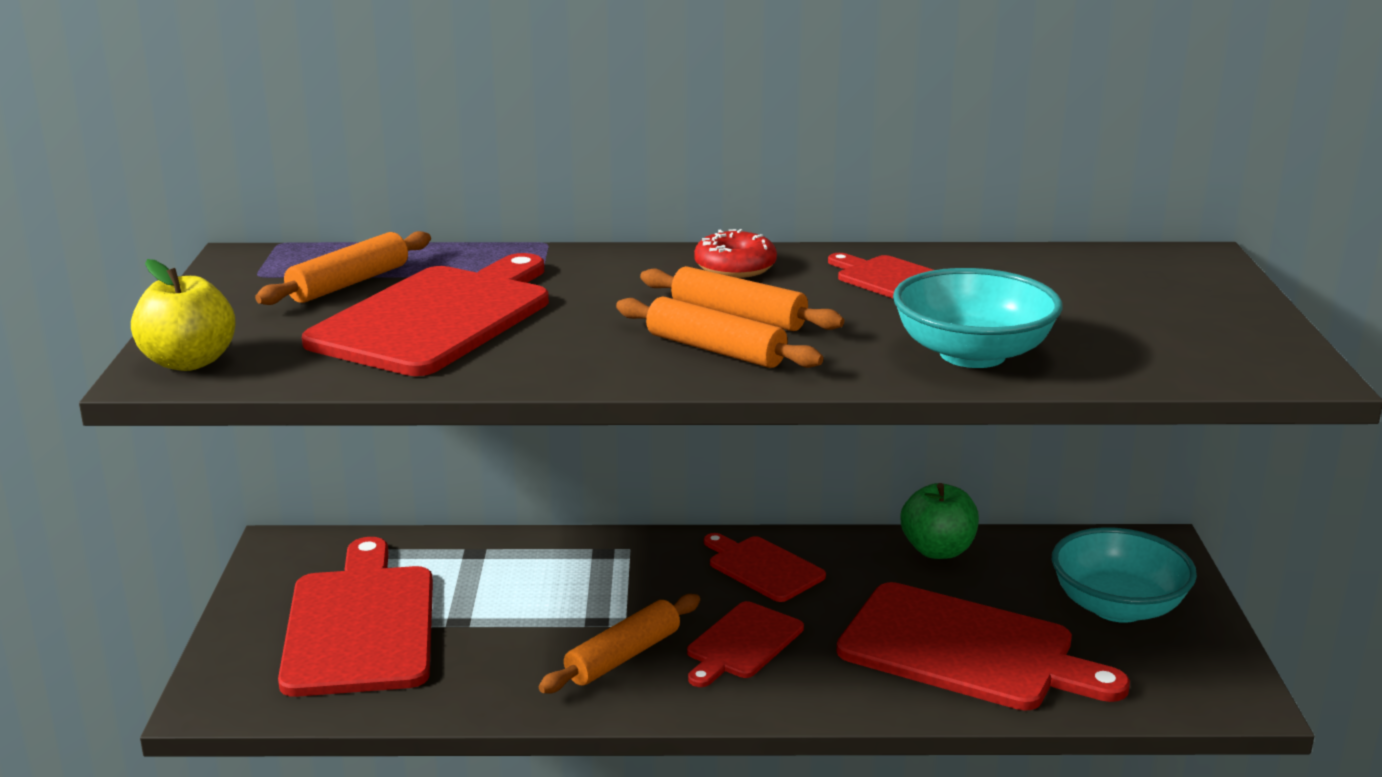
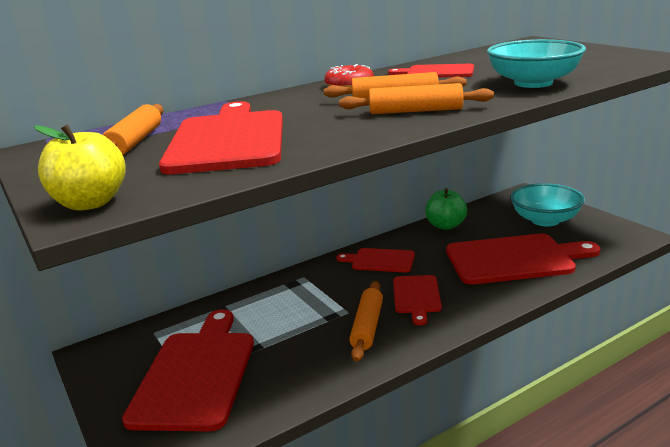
camera: 30 degrees left, 0 degrees up
(361, 625) = (196, 374): red cutting board -> red cutting board turned 45 degrees clockwise

